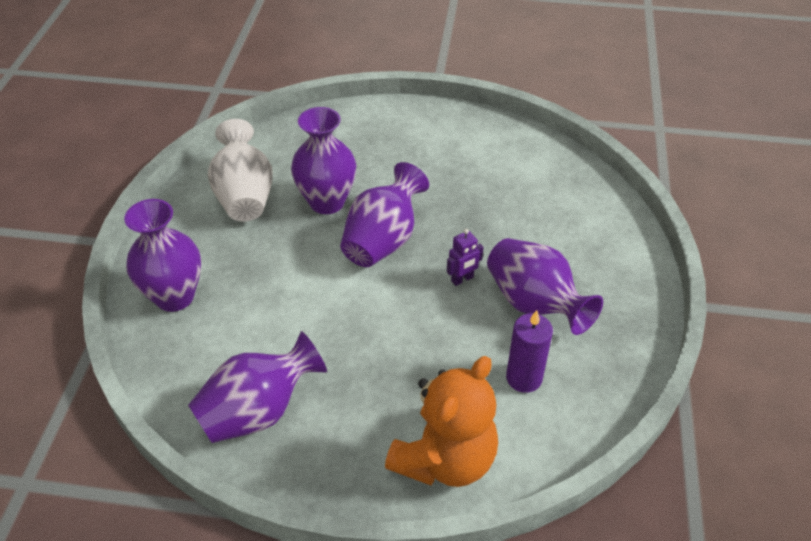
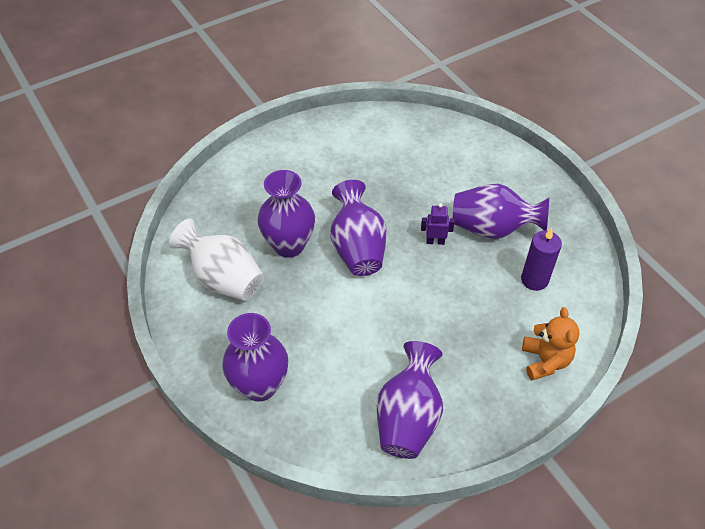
camera: 40 degrees left, 5 degrees up
(445, 459) = (545, 361): orange teddy bear -> orange teddy bear, size x0.64
(462, 279) = (435, 241): purple robot -> purple robot turned 105 degrees counterclockwise

